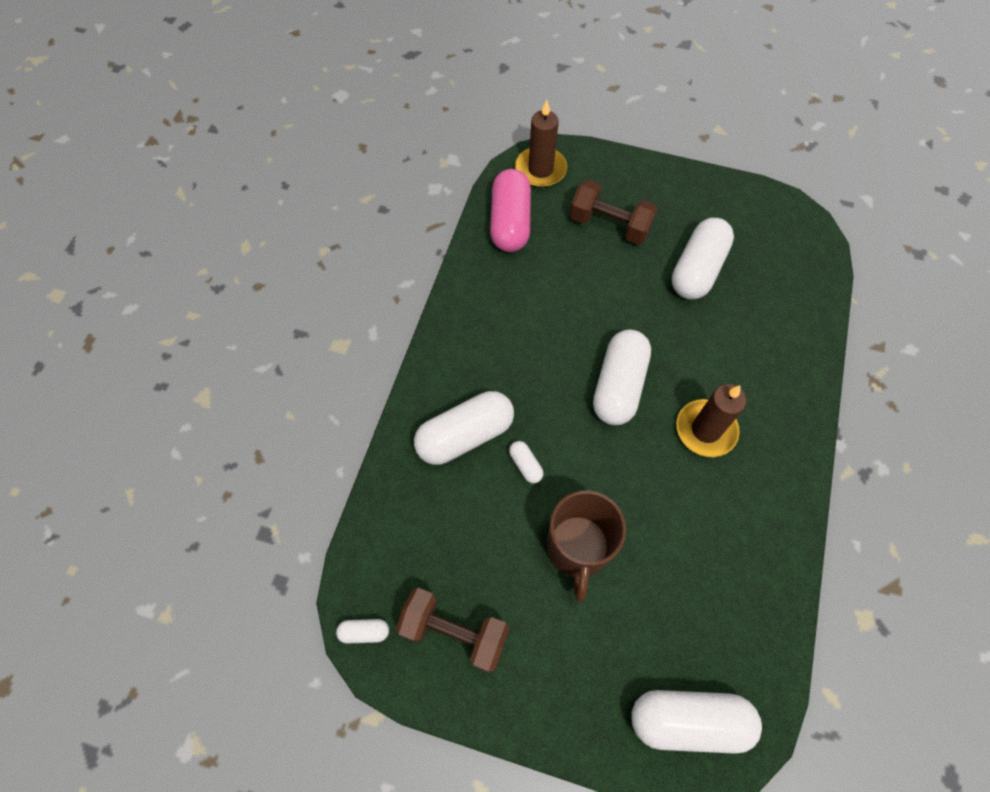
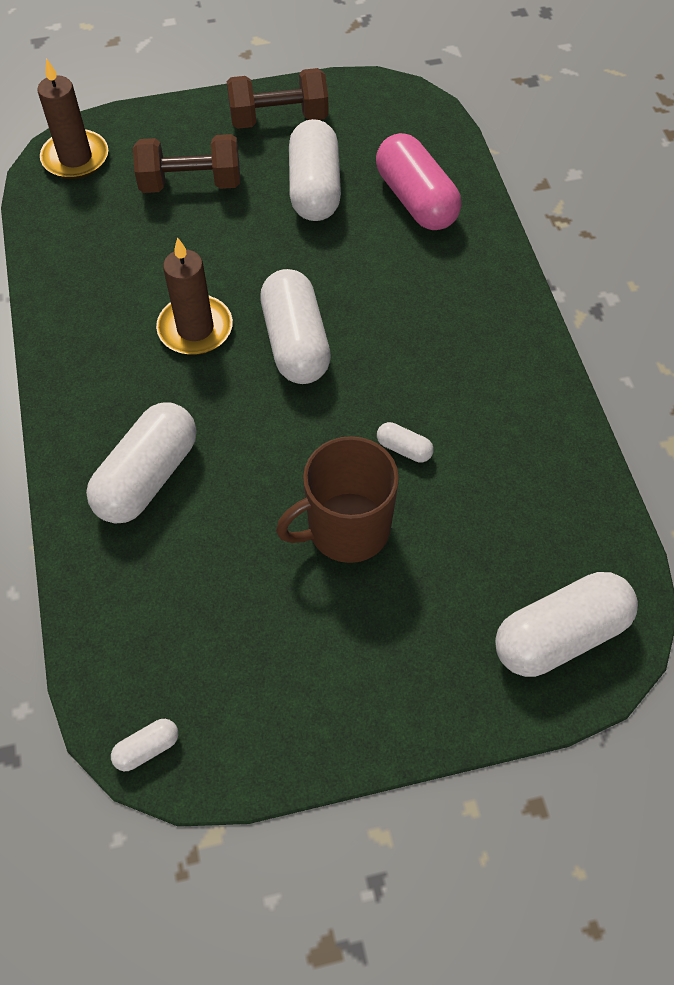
camera: 30 degrees left, 5 degrees down
(454, 632) = (256, 689): brown dumbbell -> brown dumbbell (279, 119)
(510, 222) = (71, 228): pink capsule -> pink capsule (416, 200)
(525, 465) = (237, 473): white capsule -> white capsule (404, 449)
(578, 548) = (346, 529): brown mug -> brown mug turned 90 degrees clockwise
(706, 430) = (415, 343): brown candle -> brown candle (195, 328)

